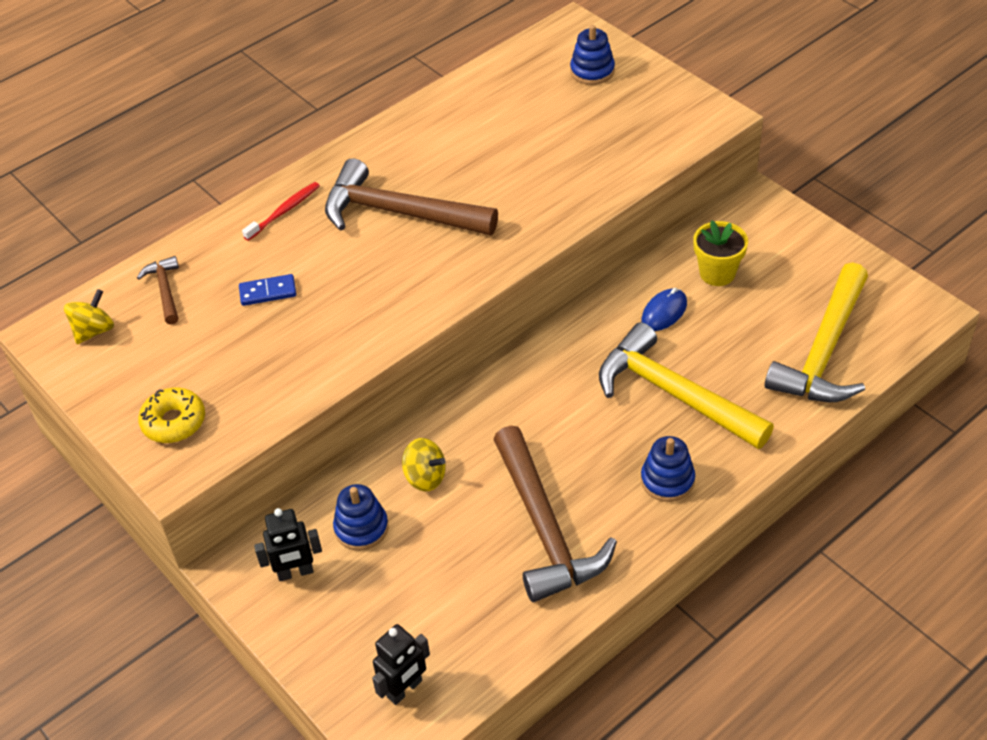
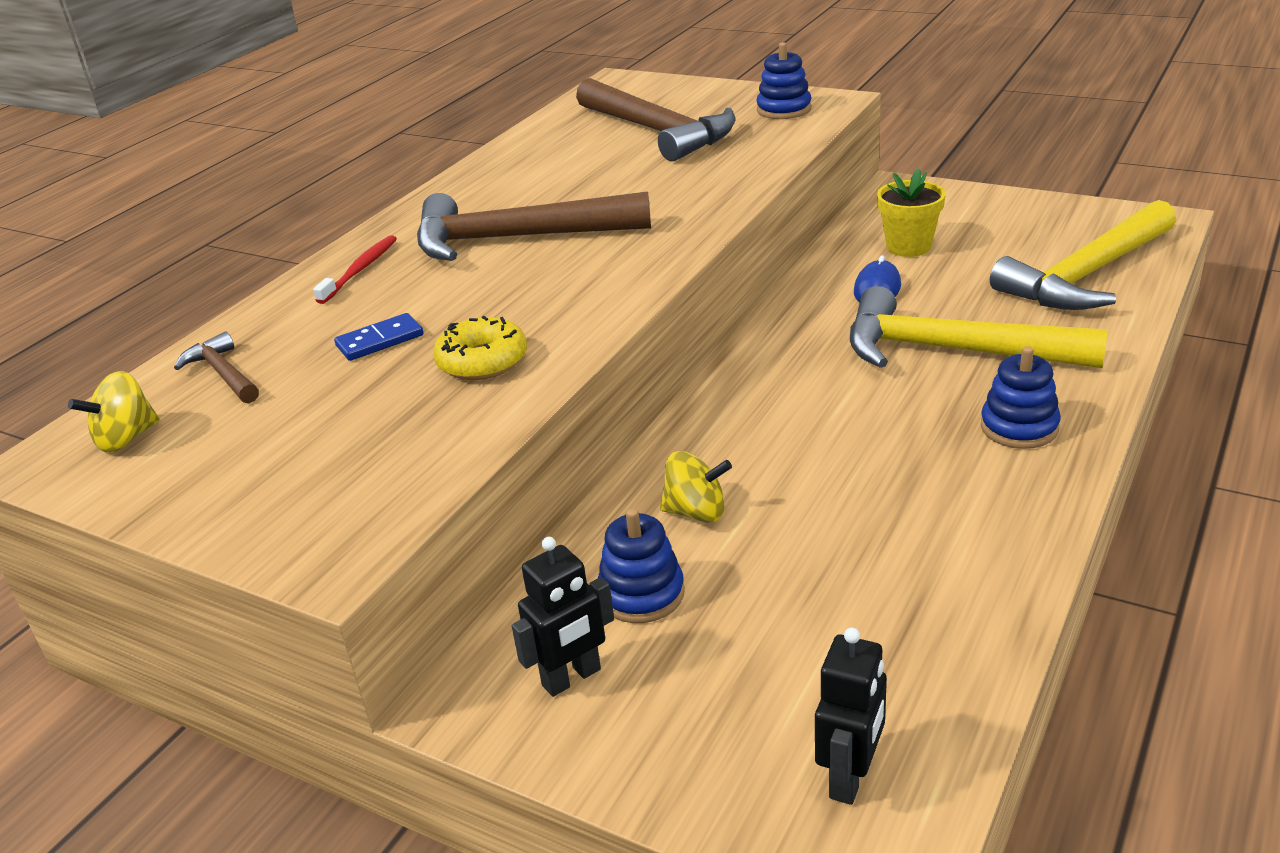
camera: 20 degrees left, 15 degrees down
(94, 331) = (126, 438): yellow spinning top -> yellow spinning top turned 150 degrees counterclockwise
(174, 422) = (305, 501): yellow donut -> yellow donut (482, 361)
(545, 528) = (904, 518): brown hammer -> brown hammer (657, 131)
(592, 71) = (666, 101): blue stacking toy -> blue stacking toy (784, 109)
(824, 351) = (1087, 275): yellow hammer -> yellow hammer turned 45 degrees clockwise

